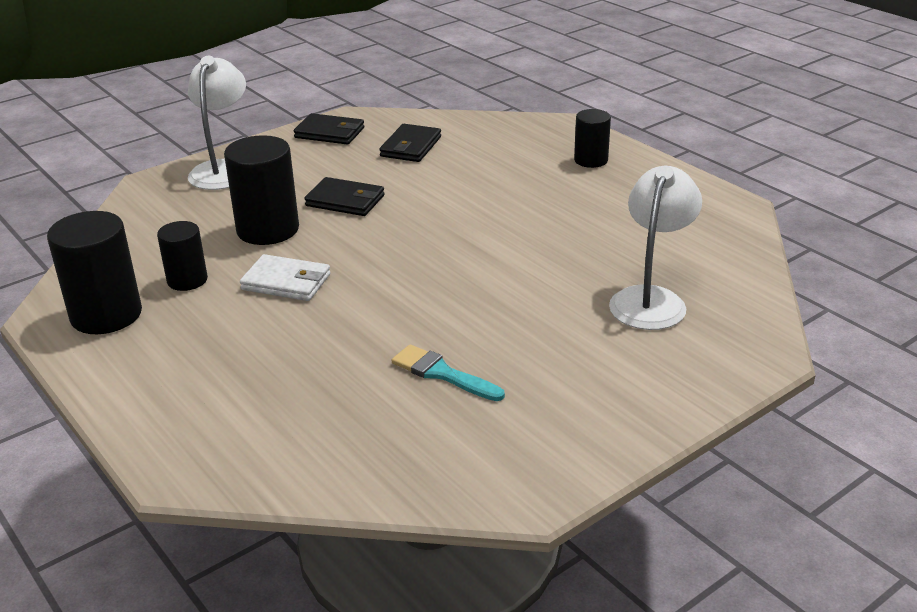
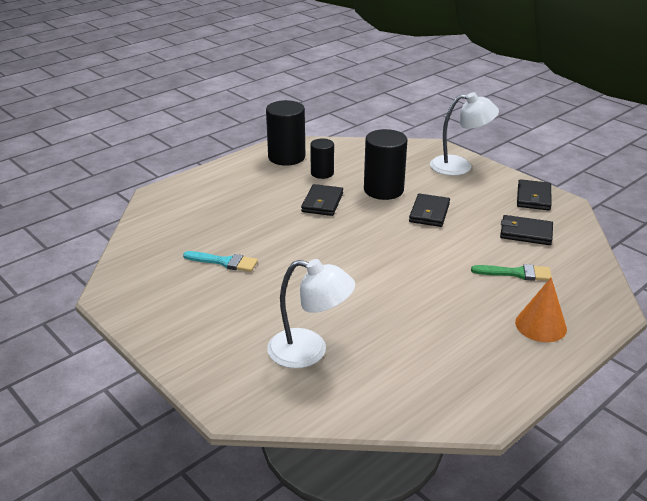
camera: 85 degrees right, 0 degrees up
(286, 282) = (322, 203): white wallet -> black wallet
(442, 373) = (224, 262): turquoise brush -> turquoise brush turned 75 degrees clockwise
(495, 161) = (516, 273): none -> green brush
(591, 160) = (540, 325): black cylinder -> orange cone

